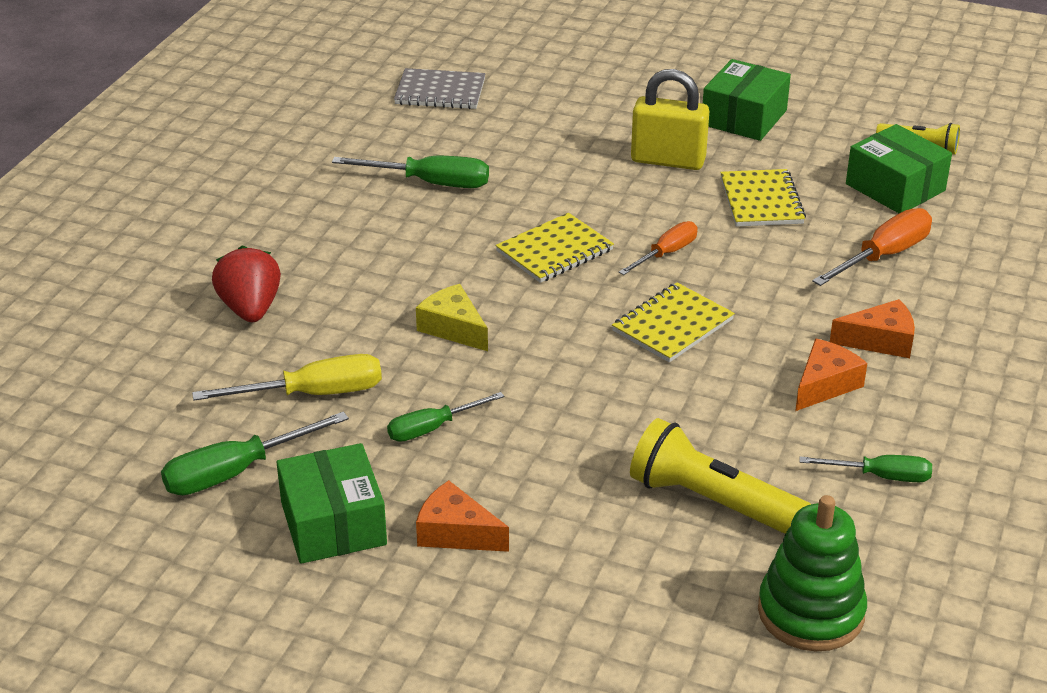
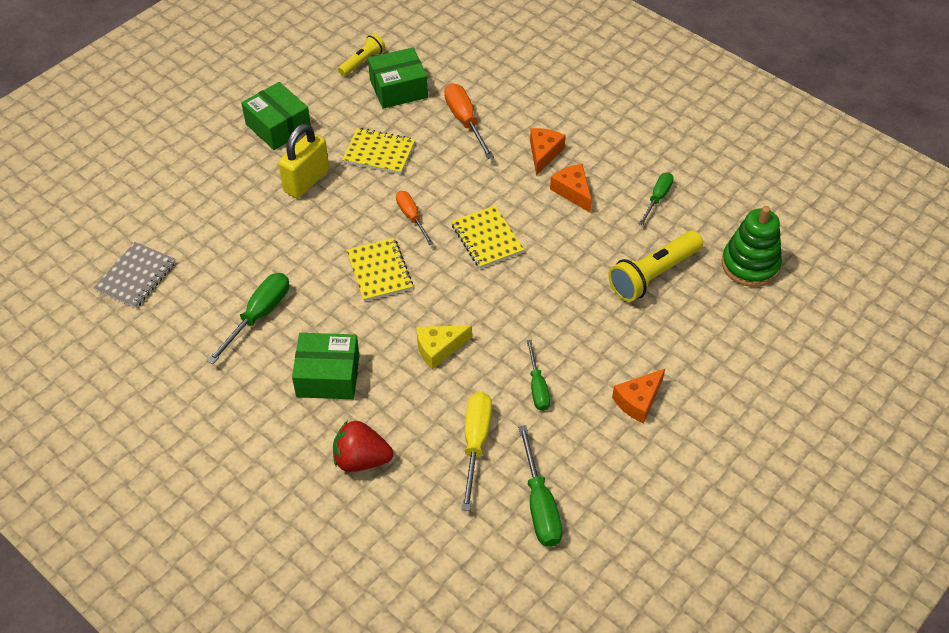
camera: 70 degrees left, 15 degrees up
(333, 523) = (608, 461): green box -> green box (328, 376)

